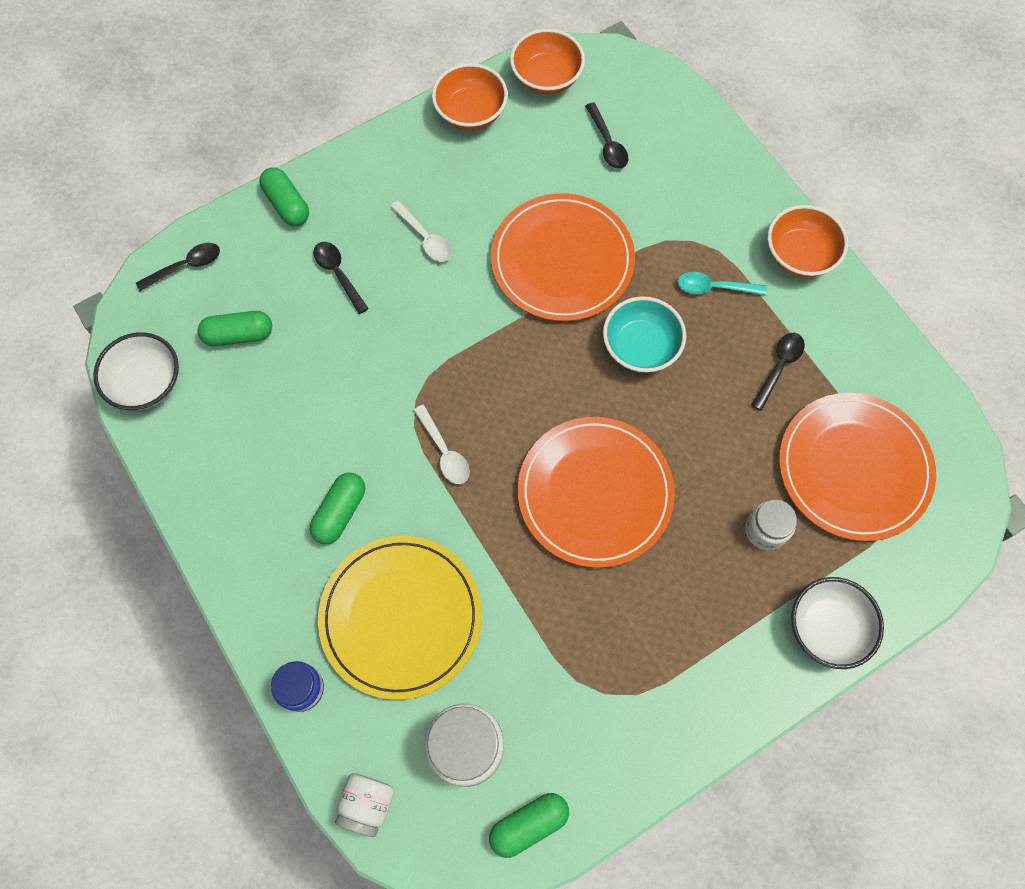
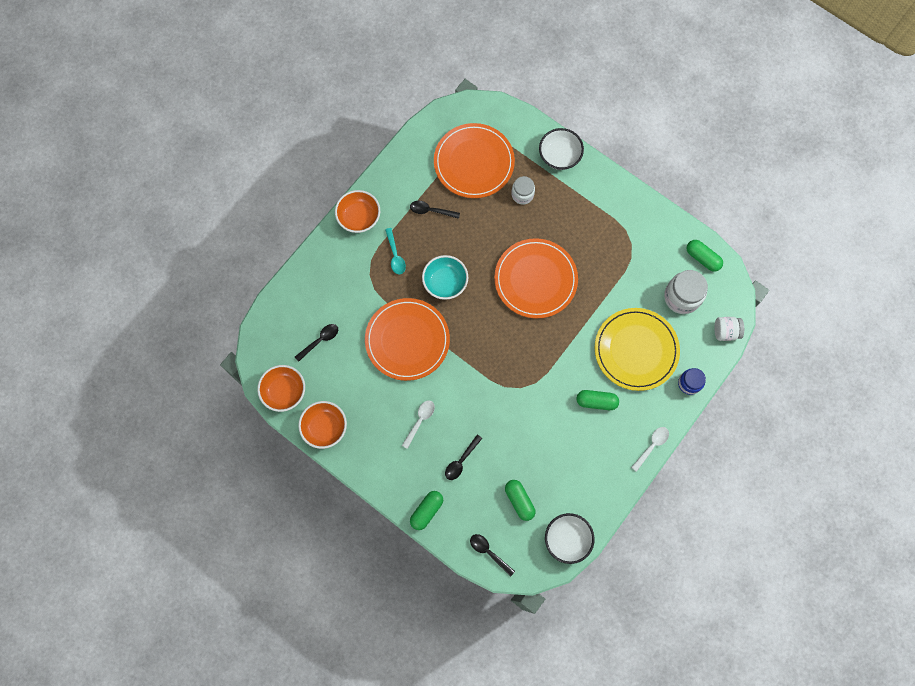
camera: 110 degrees left, 5 degrees up
(444, 451) = (543, 362): white spoon -> white spoon (651, 446)

